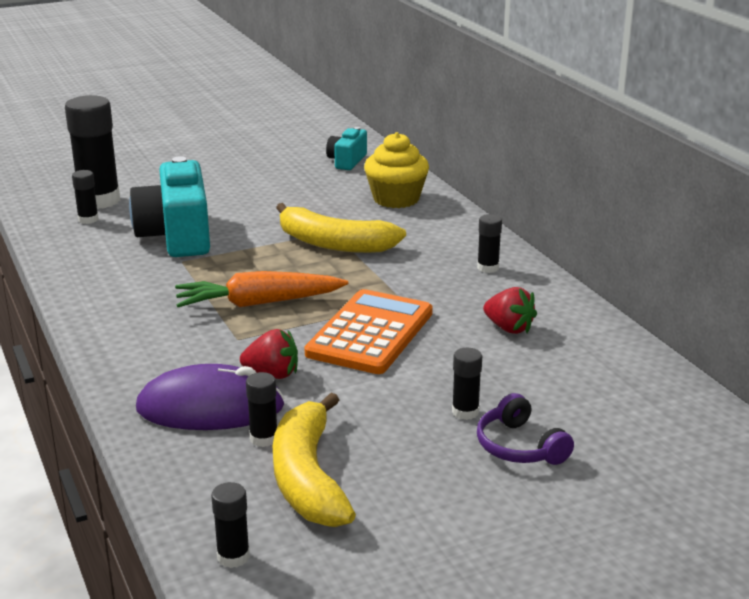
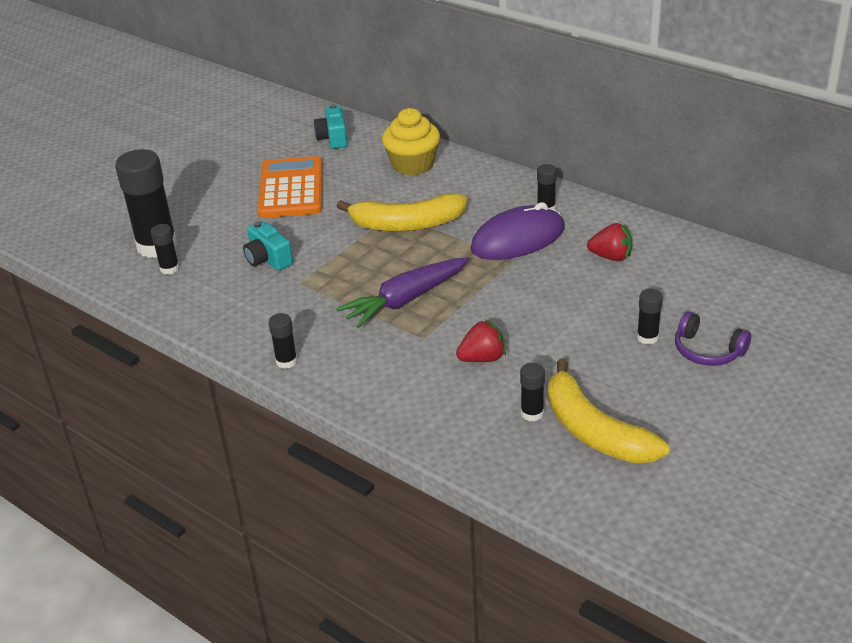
camera: 25 degrees left, 10 degrees up
(177, 235) = (268, 259): turquoise camera -> turquoise camera, size x0.52
(210, 408) = (466, 404): purple mouse -> purple mouse (518, 239)
(233, 557) = (606, 510): black glue stick -> black glue stick (286, 361)
(258, 303) = (405, 300): orange carrot -> purple carrot
(370, 333) = (517, 297): orange calculator -> orange calculator (291, 189)

